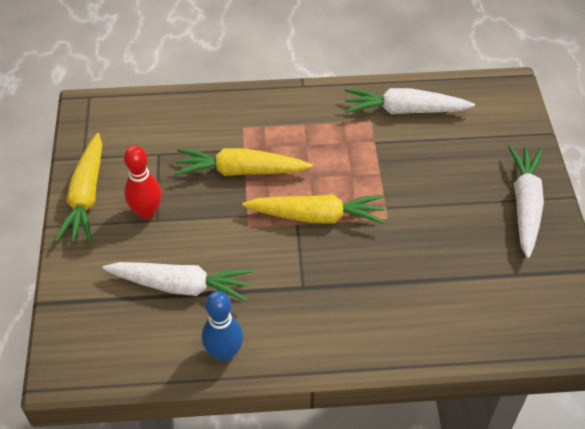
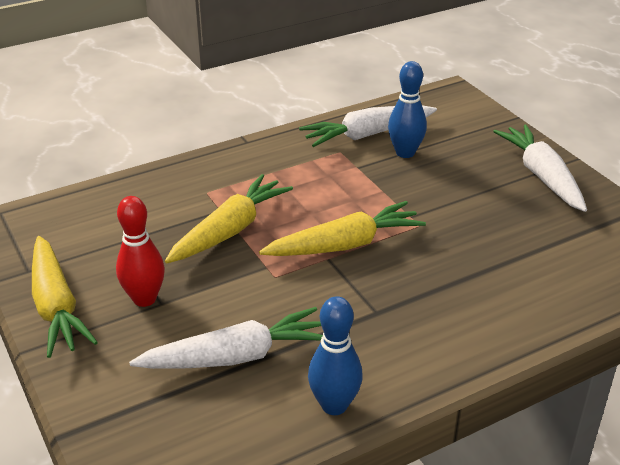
camera: 25 degrees left, 15 degrees down
(240, 171) = (230, 230): yellow carrot -> yellow carrot turned 150 degrees clockwise
(424, 140) = (405, 153): none -> blue bowling pin

